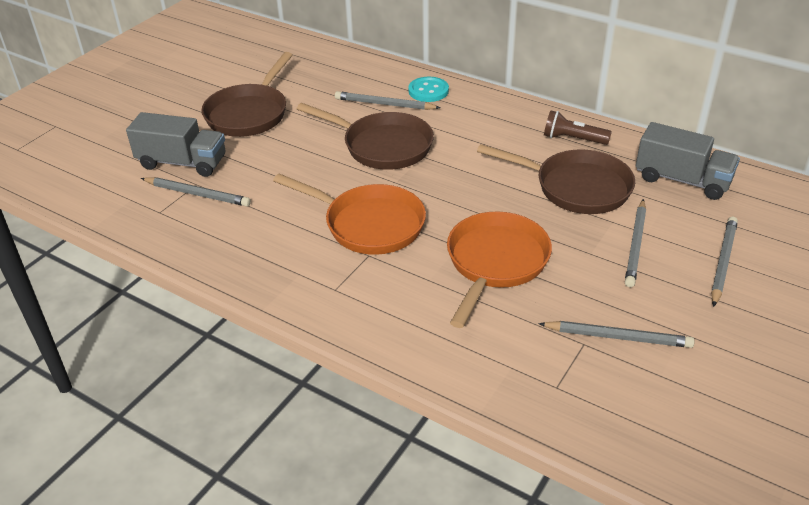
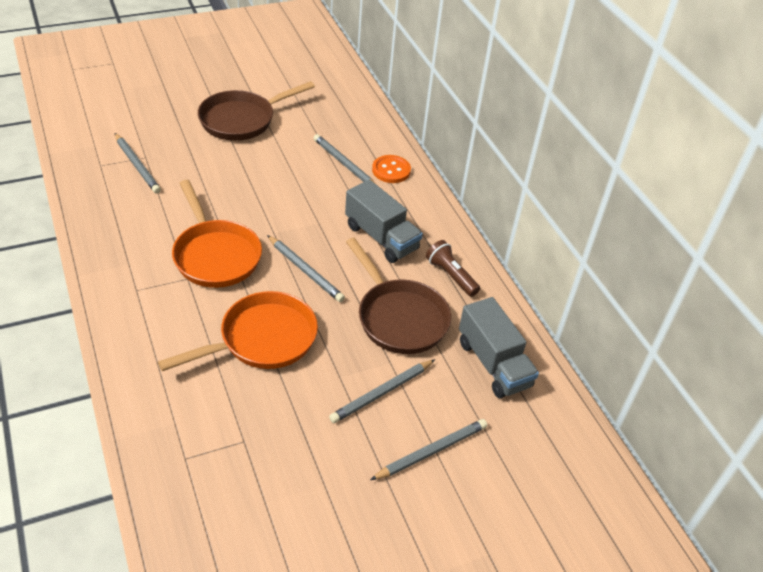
camera: 30 degrees right, 5 degrees up
(182, 163) = (155, 135): grey truck -> grey truck (381, 237)
(383, 146) = (300, 198): brown pan -> none
(428, 91) = (391, 170): turquoise button -> orange button
(618, 337) = (273, 453): grey pencil -> grey pencil (305, 270)

